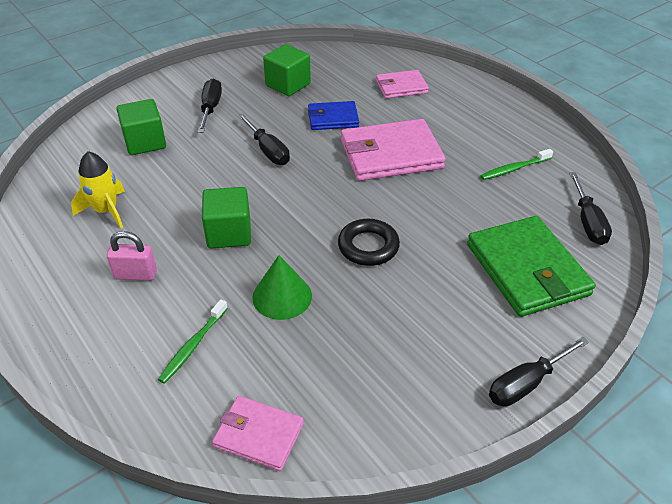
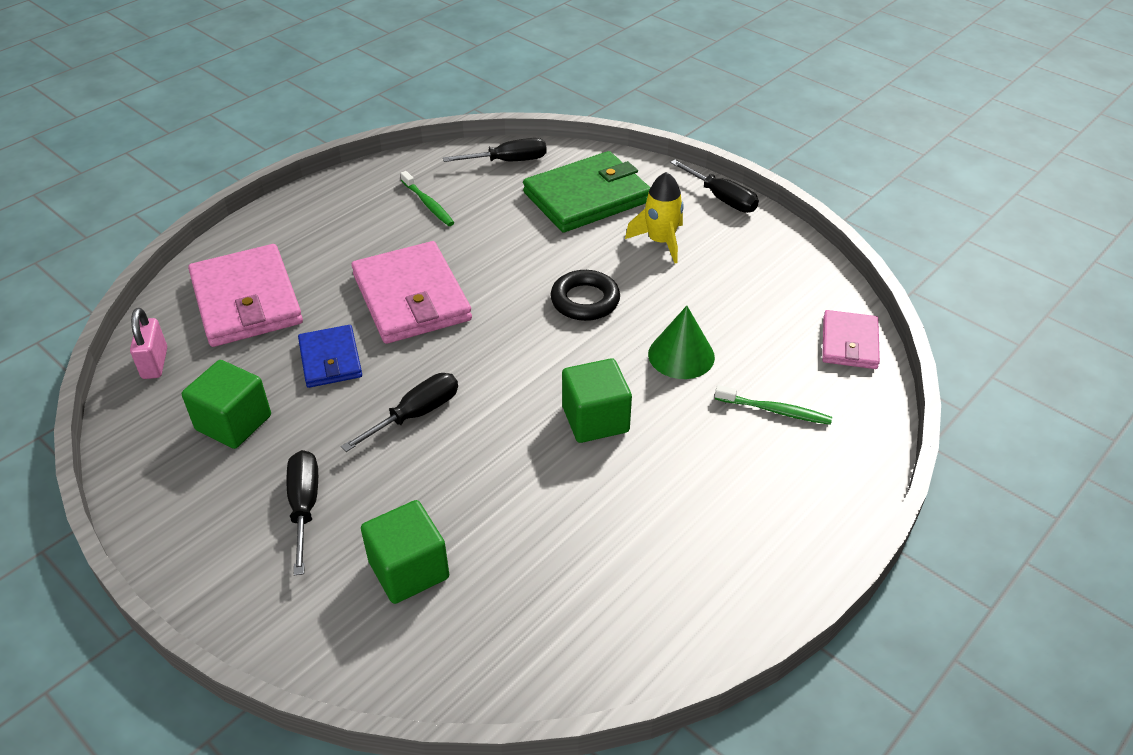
camera: 100 degrees left, 0 degrees up
(106, 211) = (585, 565): yellow rocket -> yellow rocket (660, 241)
(135, 274) = (694, 491): pink padlock -> pink padlock (155, 363)
(210, 108) = (304, 507): black screwdriver -> black screwdriver turned 90 degrees clockwise
(401, 87) = (246, 300): pink wallet -> pink wallet, size x1.76

